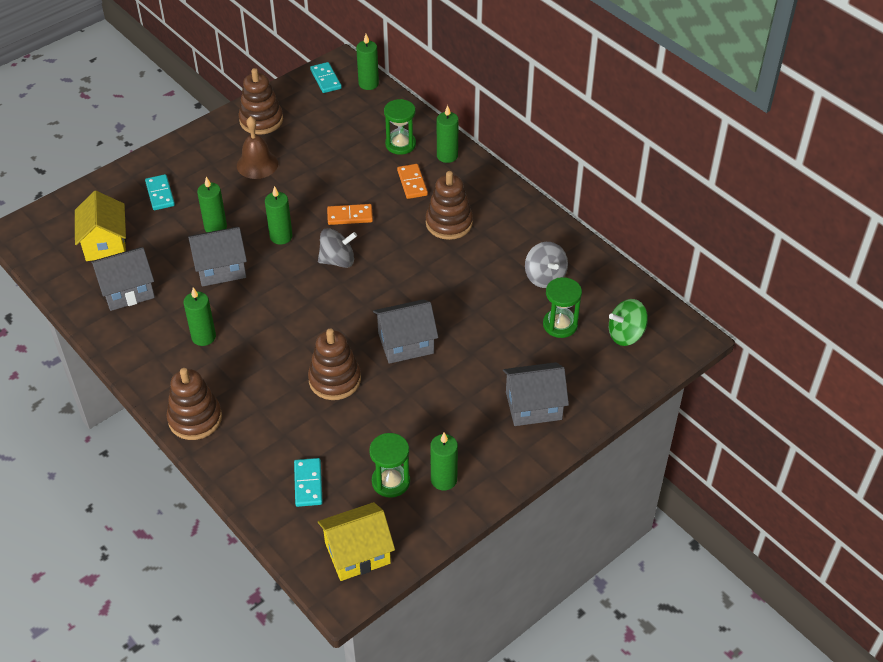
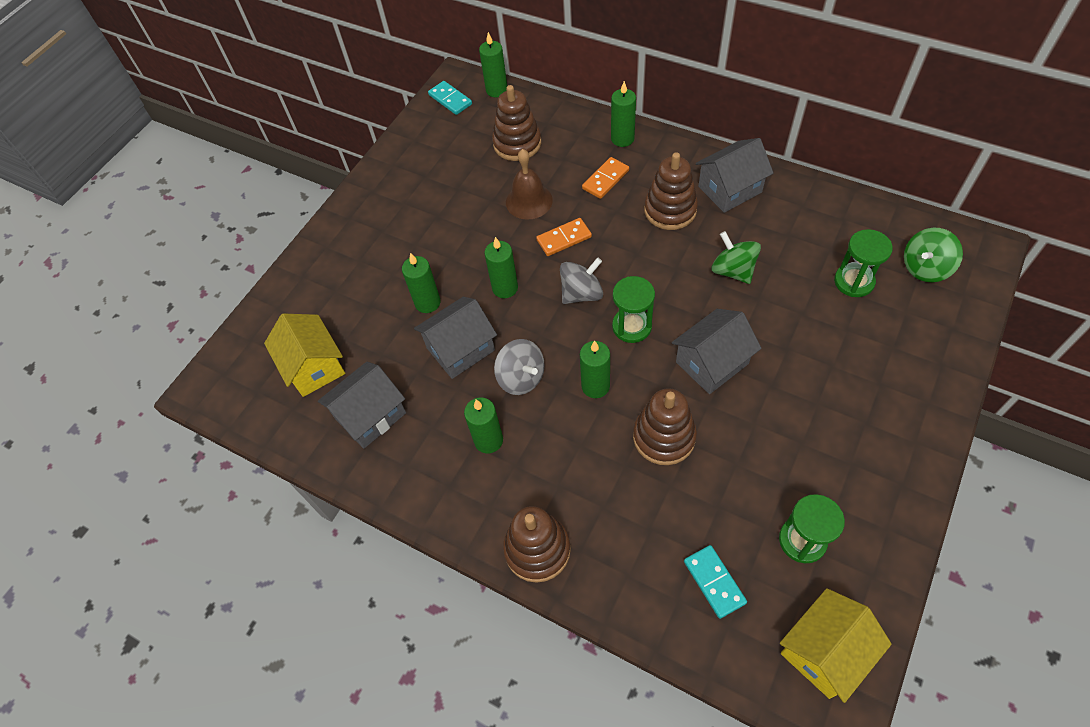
camera: 15 degrees left, 10 degrees up
(160, 194) = (345, 286): turquoise domino -> none
(257, 164) = (432, 215): brown bell -> brown bell (529, 201)
(261, 120) = (408, 165): brown stacking toy -> brown stacking toy (517, 143)
(400, 144) = (568, 142): green hourglass -> green hourglass (632, 326)
(412, 183) = (605, 179): orange domino -> orange domino turned 75 degrees clockwise
(444, 480) = (857, 514): green candle -> green candle (595, 386)
(468, 284) = (733, 270): none -> green spinning top
(533, 406) = (890, 385): grey house -> grey house (730, 189)
(545, 277) = (803, 234): grey spinning top -> grey spinning top (521, 377)

